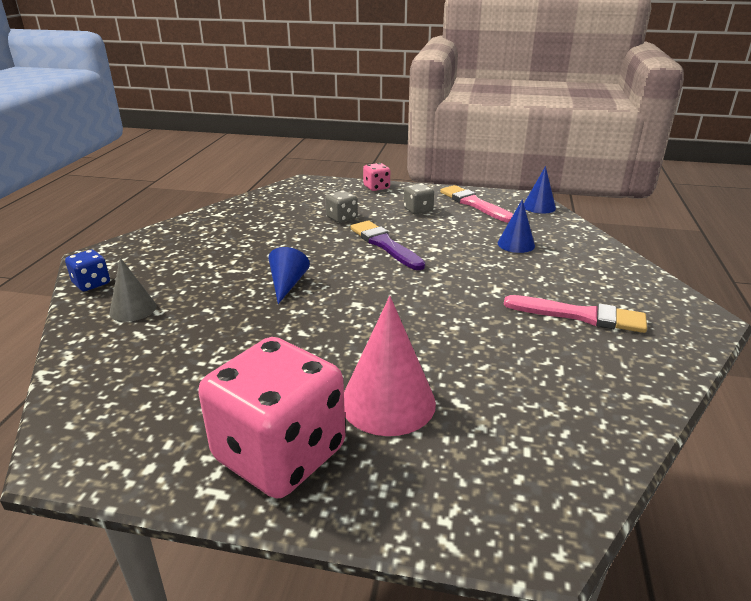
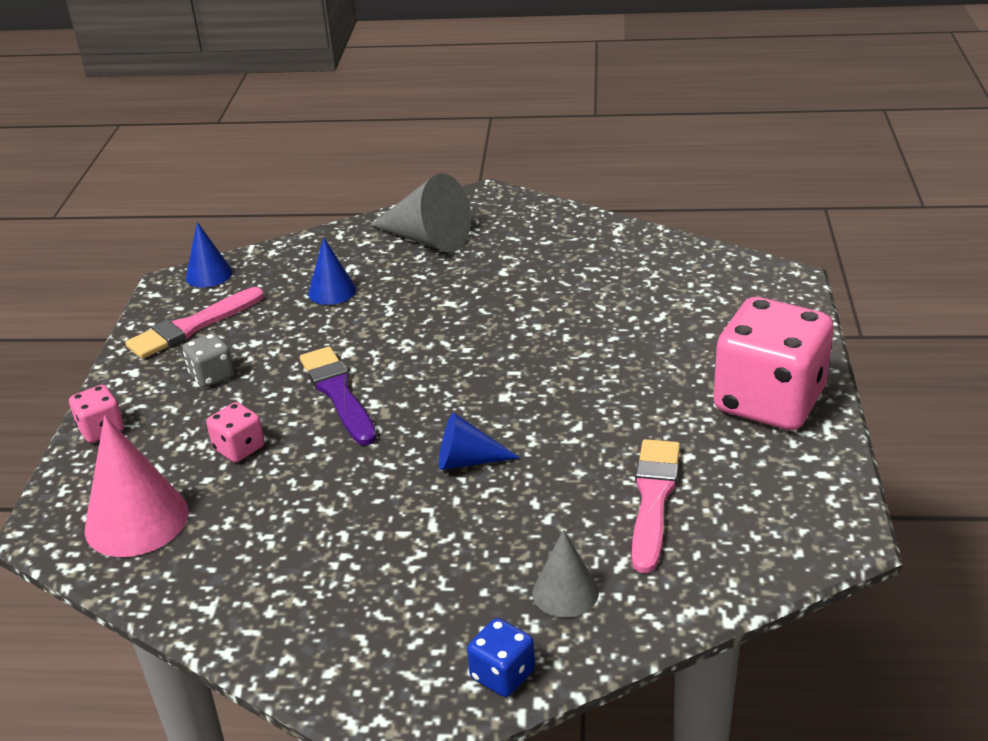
camera: 95 degrees left, 5 degrees up
(341, 218) = (239, 448): grey dice -> pink dice
(385, 244) = (338, 393): purple brush -> purple brush turned 105 degrees clockwise
(388, 402) = (676, 353): pink cone -> pink cone (136, 520)
(580, 315) = (497, 254): pink brush -> pink brush (653, 499)
(604, 283) = (427, 239): none -> grey cone

